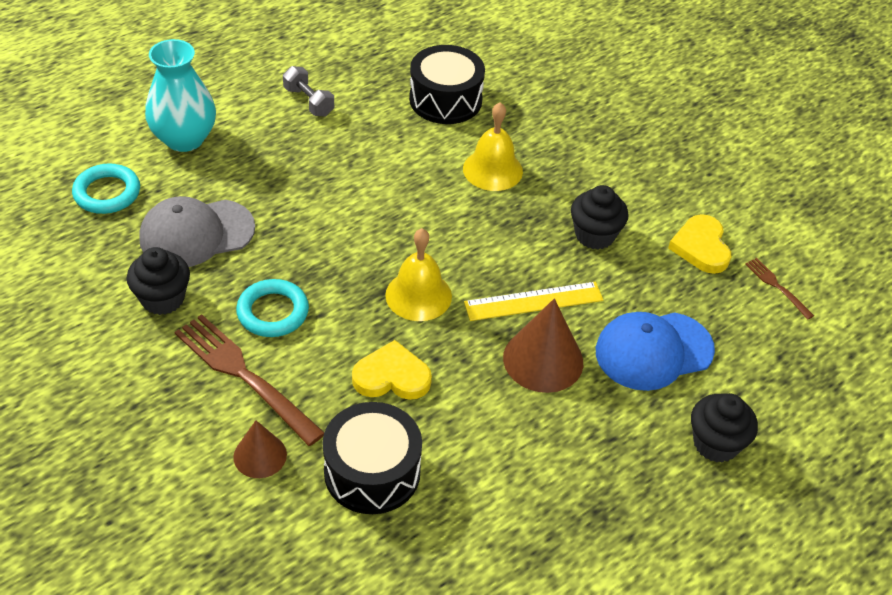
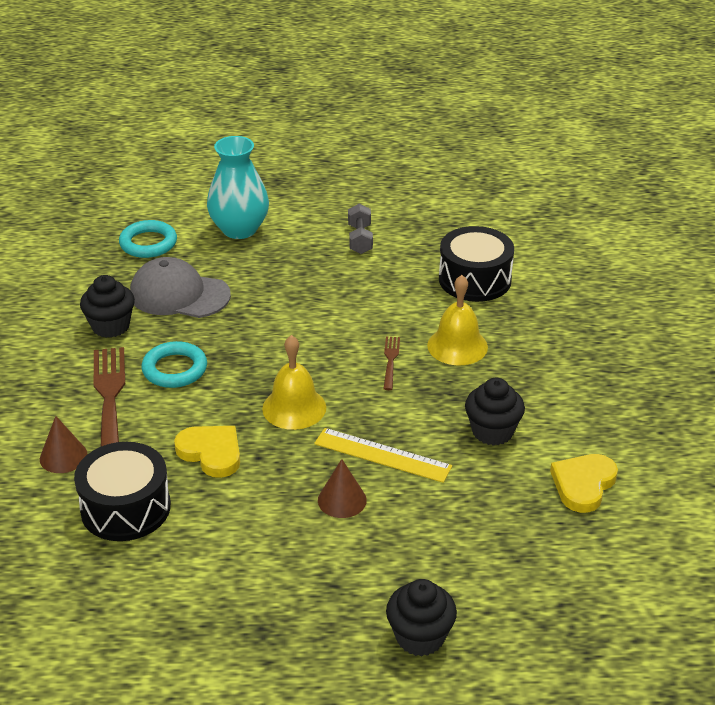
camera: 40 degrees right, 10 degrees down
(543, 360) = (342, 500): brown cone -> brown cone, size x0.61
(653, 351) = (445, 541): blue cap -> none
(776, 286) = (623, 549): brown fork -> brown fork (390, 360)

